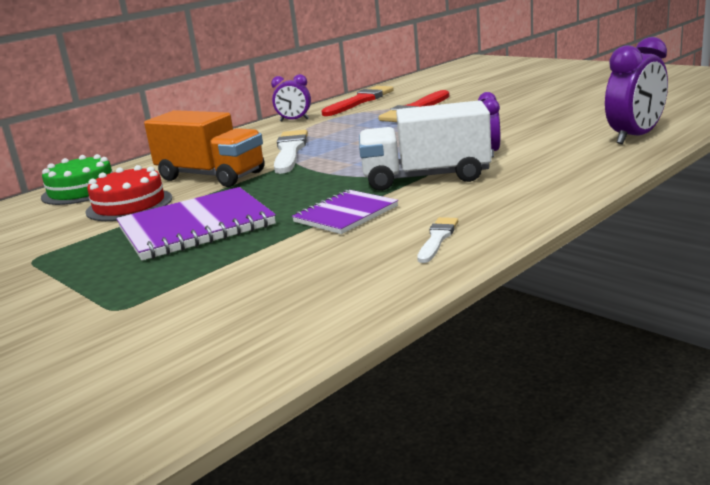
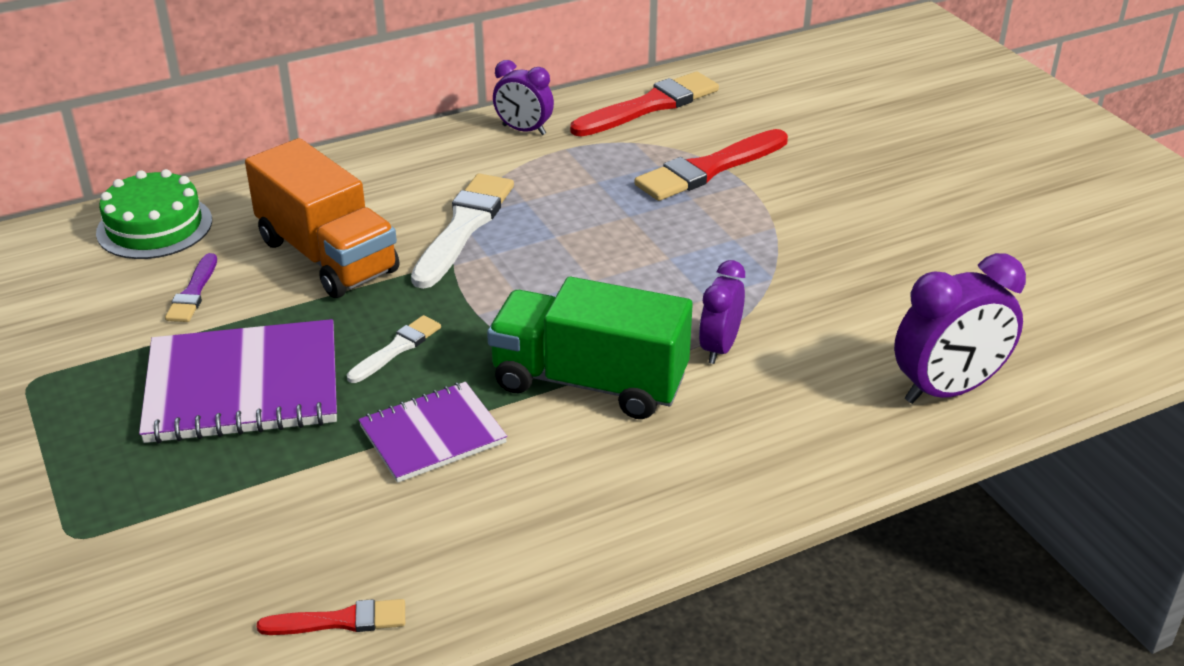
camera: 15 degrees right, 15 degrees up
(129, 205) = (193, 292): red cake -> purple brush
(358, 292) = (340, 621): none -> red brush
(426, 178) = (589, 382): white truck -> green truck
(437, 239) = (502, 544): white brush -> white brush (397, 349)

